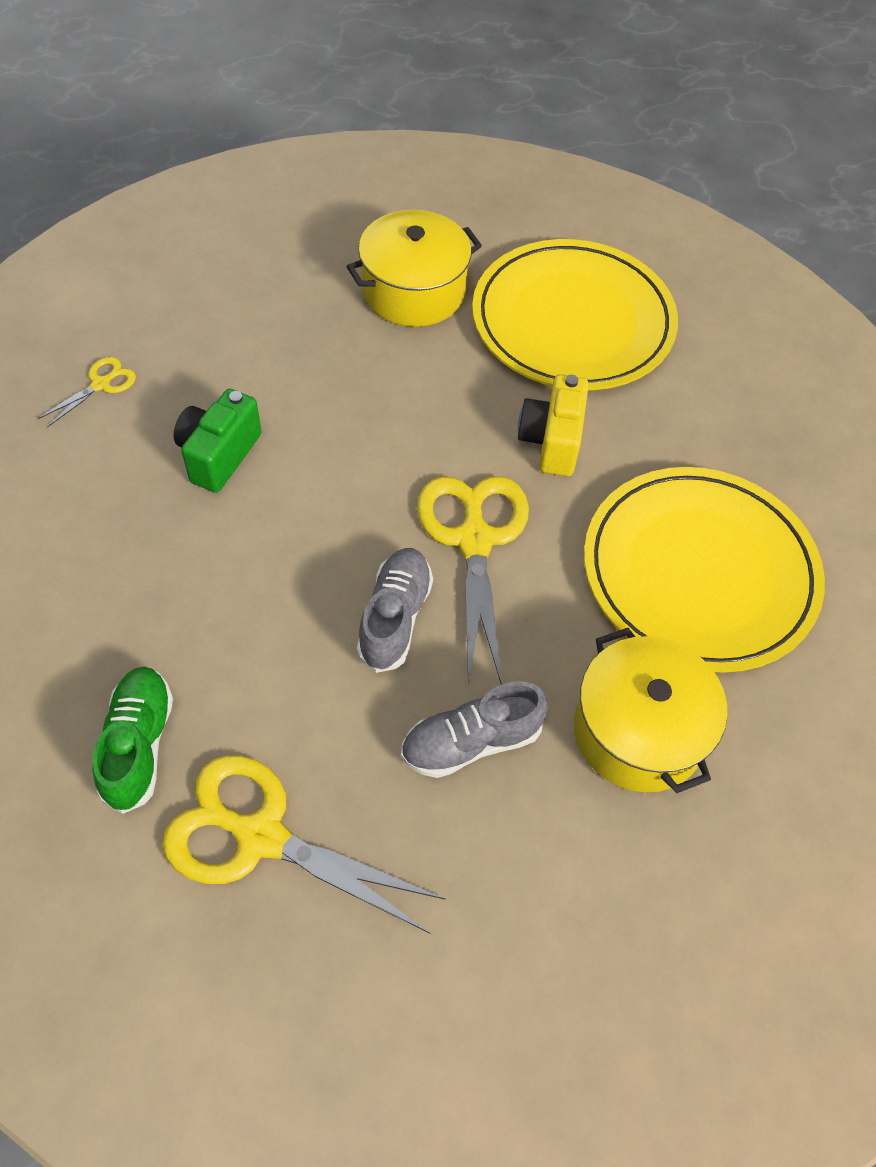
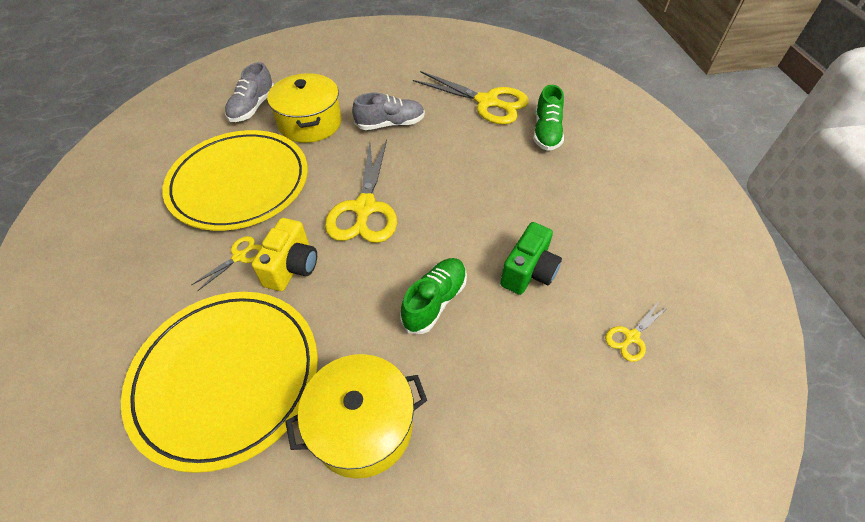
camera: 170 degrees left, 5 degrees down
(349, 410) = (435, 301): none -> green shoe
(395, 618) = (419, 173): grey shoe -> grey shoe (252, 107)
(631, 451) = (239, 256): none -> yellow scissors

